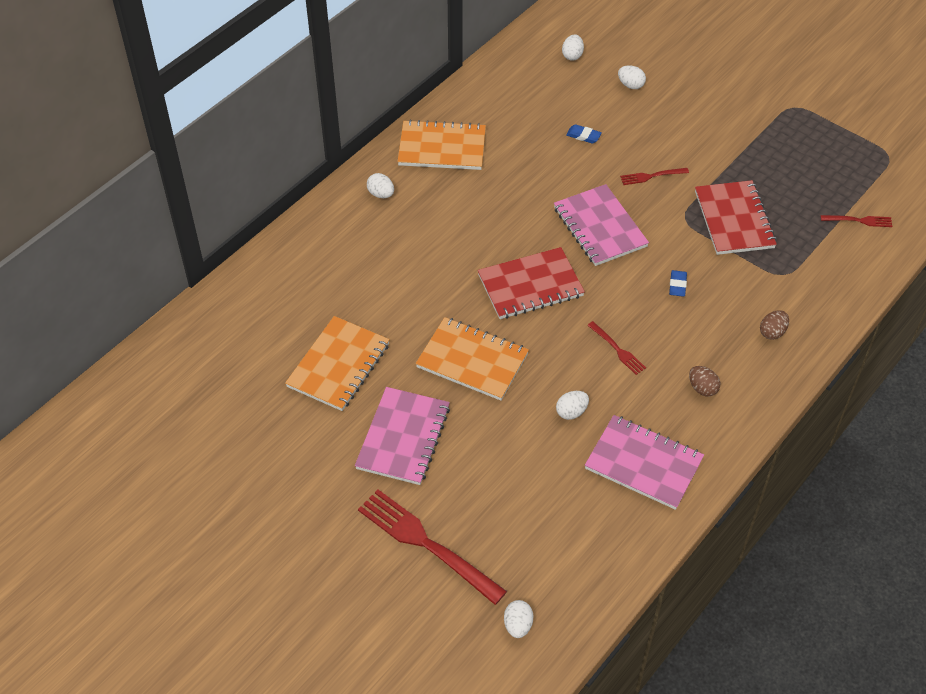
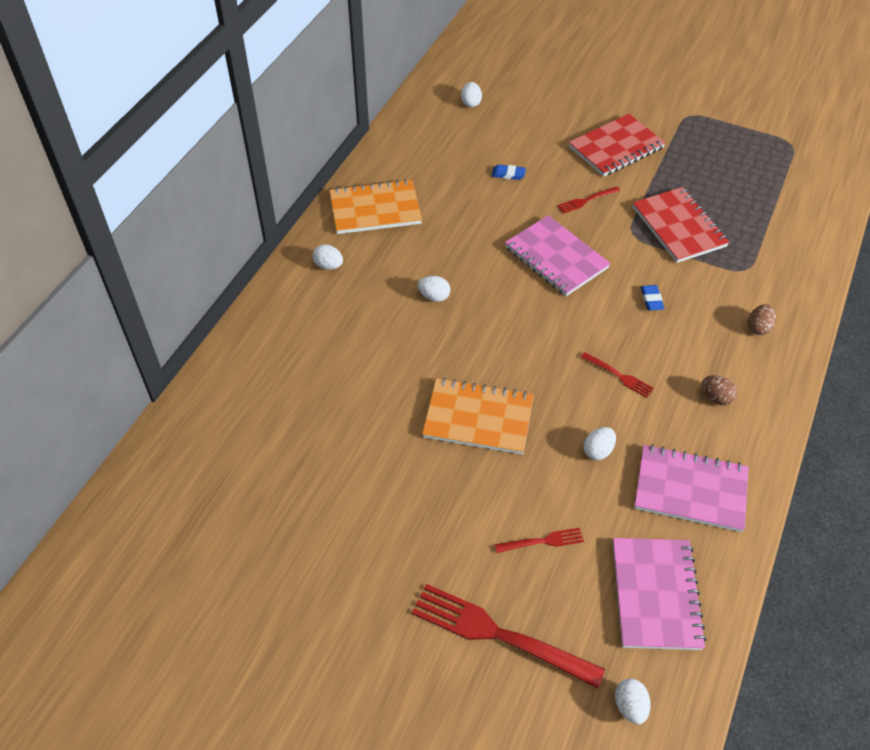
camera: 15 degrees left, 0 degrees up
(338, 365) = (340, 453): orange notebook -> none
(403, 438) = (434, 518): pink notebook -> pink notebook (655, 594)
(530, 286) = (509, 328): red notebook -> red notebook (616, 147)
(630, 85) = (535, 120): white egg -> white egg (434, 296)
(859, 220) = (791, 206): red fork -> red fork (542, 541)

